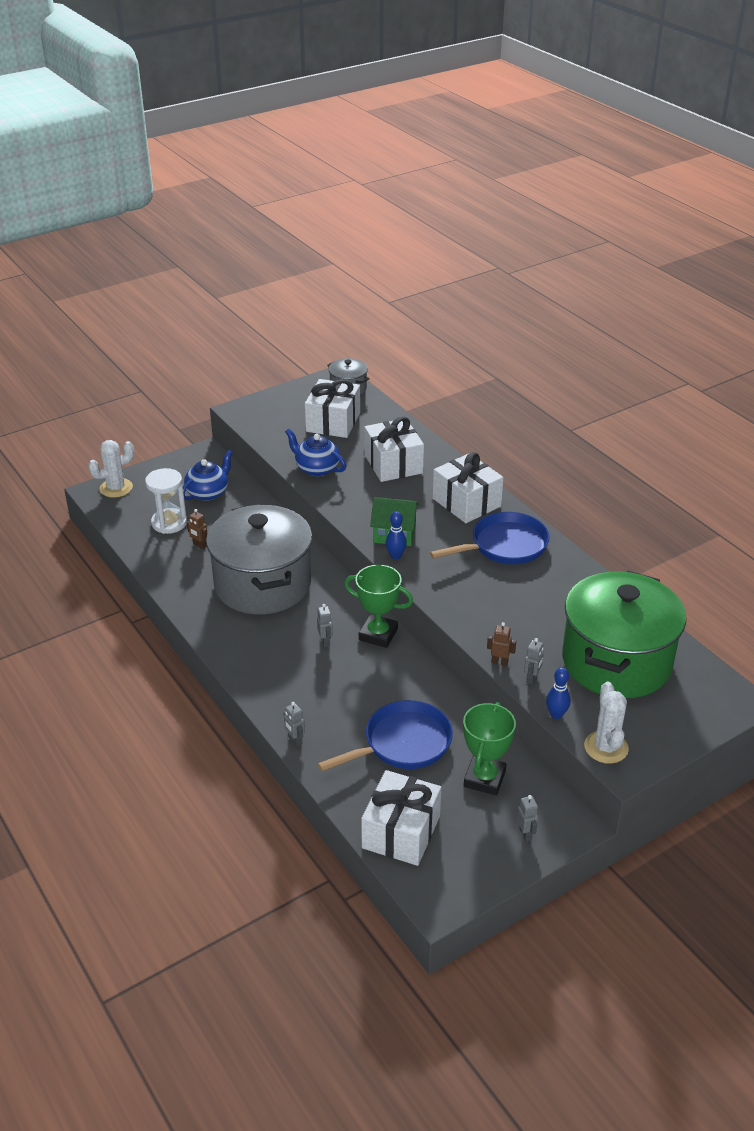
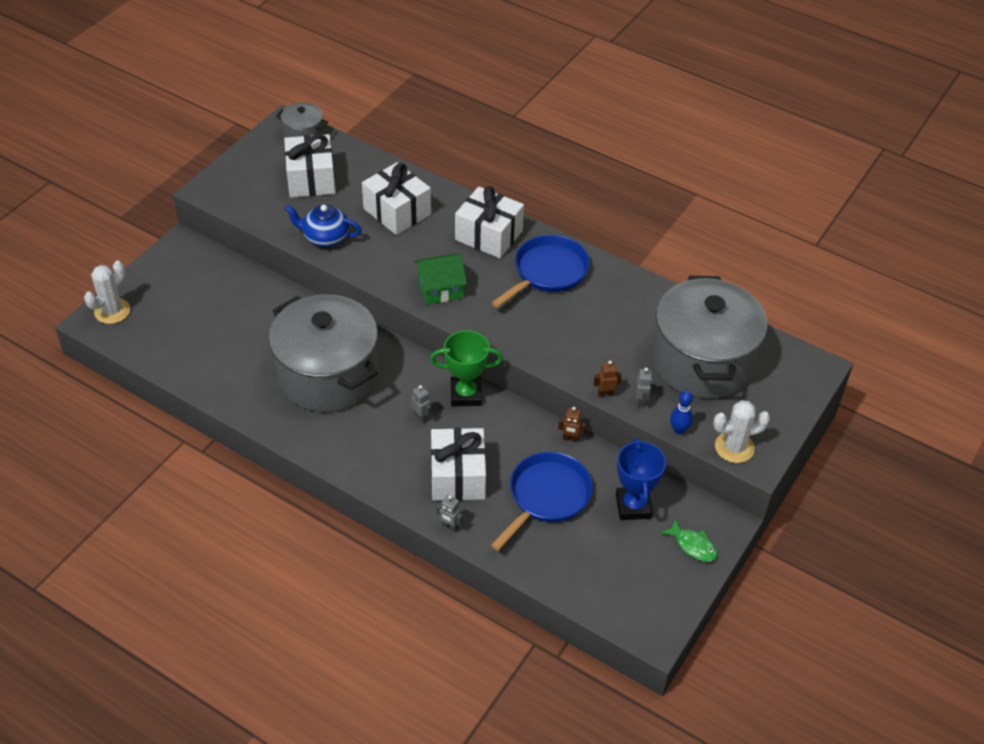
camera: 25 degrees left, 10 degrees up
(169, 523) = (193, 335): white hourglass -> none
(199, 545) = (239, 352): brown robot -> brown robot (570, 439)
(208, 492) = (213, 289): blue teapot -> none
(395, 556) = (455, 312): blue bowling pin -> none
(401, 832) = (590, 581): white gift -> white gift (458, 476)
(484, 778) = (633, 506): green trophy -> blue trophy
(525, 834) = (692, 545): grey robot -> green fish
(606, 747) = (734, 447): white cactus -> white cactus turned 75 degrees counterclockwise
(616, 661) = (702, 362): green pot -> grey pot

